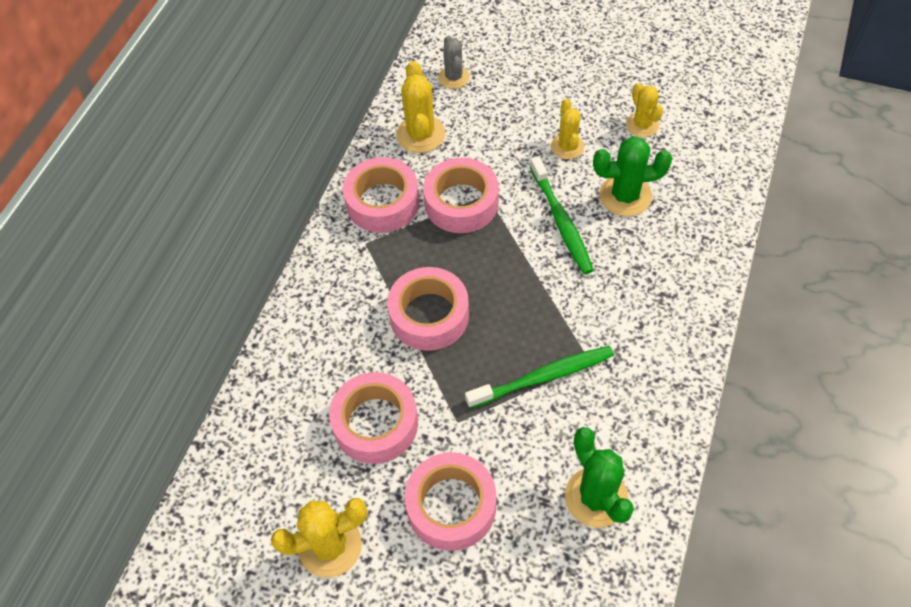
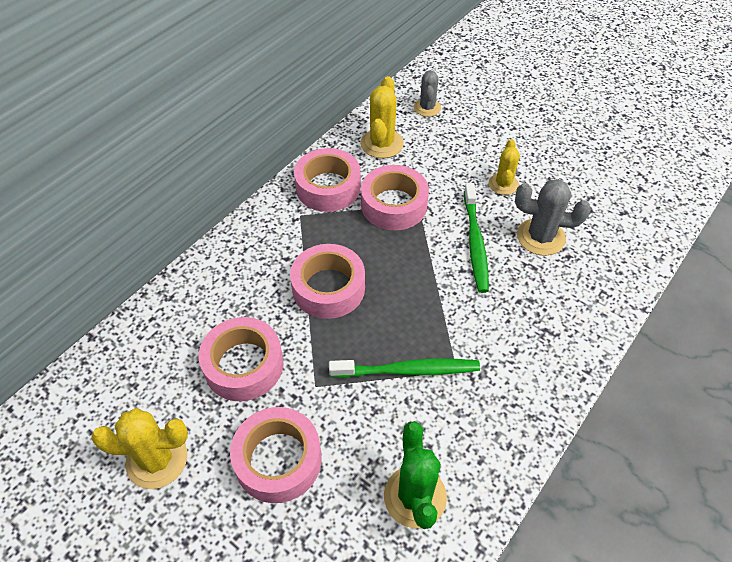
camera: 15 degrees right, 5 degrees down
(625, 196) = (540, 237): green cactus -> grey cactus
(642, 125) = (577, 183): yellow cactus -> none

